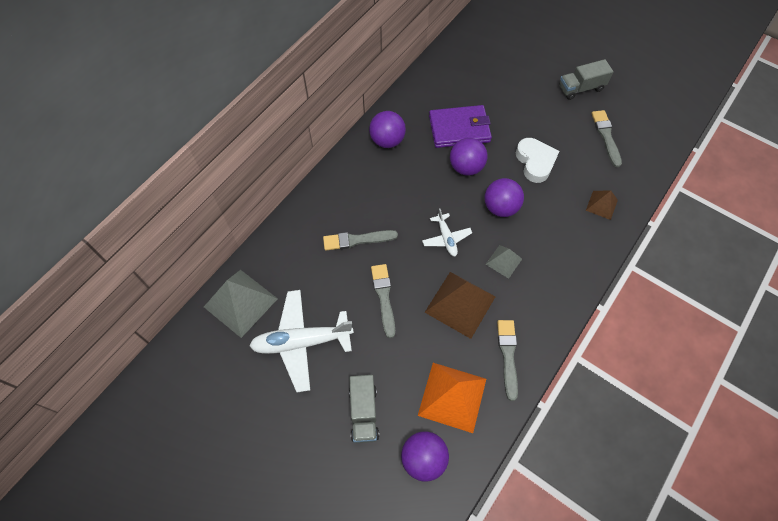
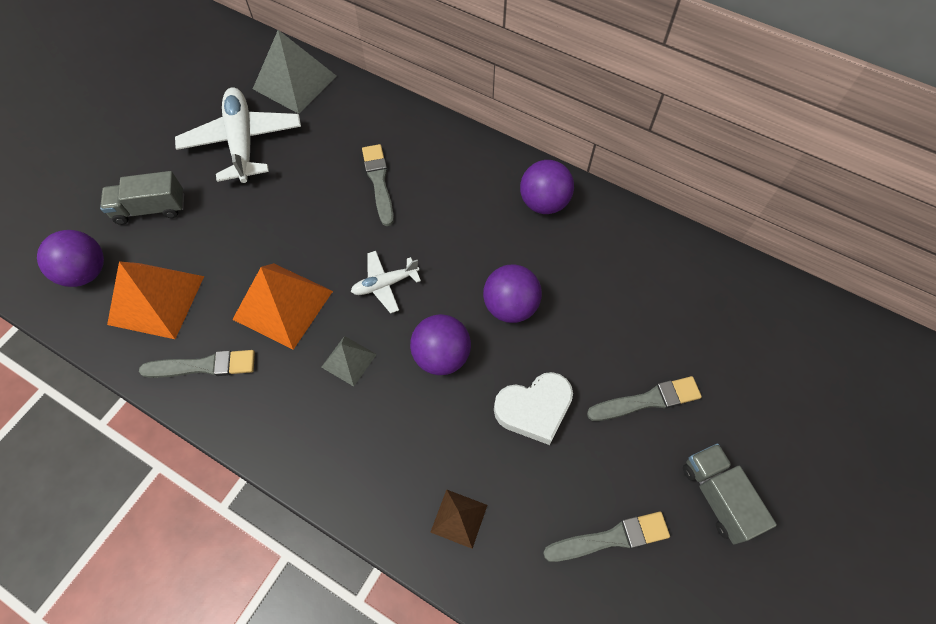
camera: 85 degrees right, 0 degrees up
(384, 297) = (296, 217): grey brush -> grey brush (647, 400)
(459, 129) = (582, 295): purple wallet -> none
(460, 304) = (283, 305): brown pyramid -> orange pyramid

